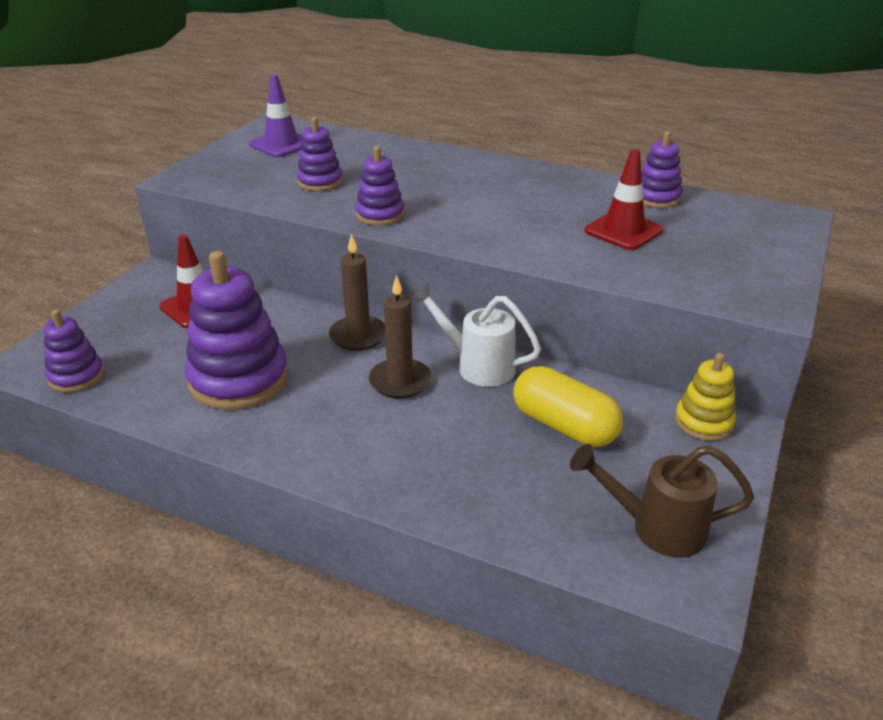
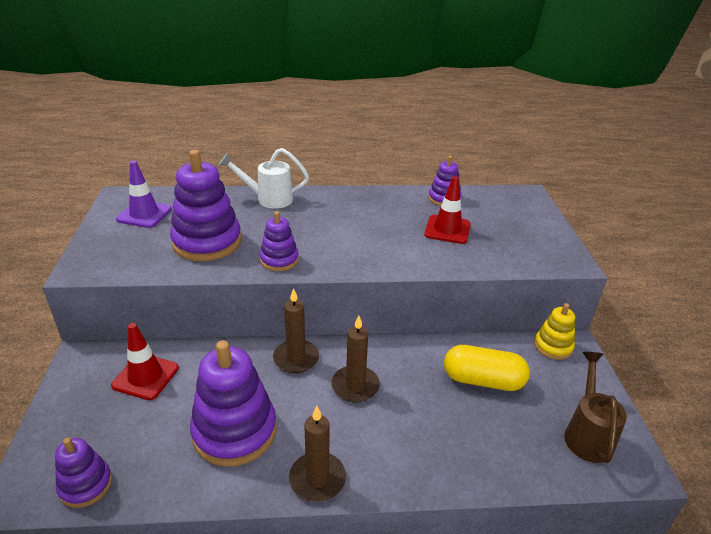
camera: 30 degrees left, 0 degrees up
(282, 449) = (317, 479): none -> brown candle
(320, 182) = (207, 242): purple stacking toy -> purple stacking toy, size x1.83
(476, 365) = (395, 354): white watering can -> white watering can (268, 199)
(655, 528) = (587, 433): brown watering can -> brown watering can turned 120 degrees clockwise

